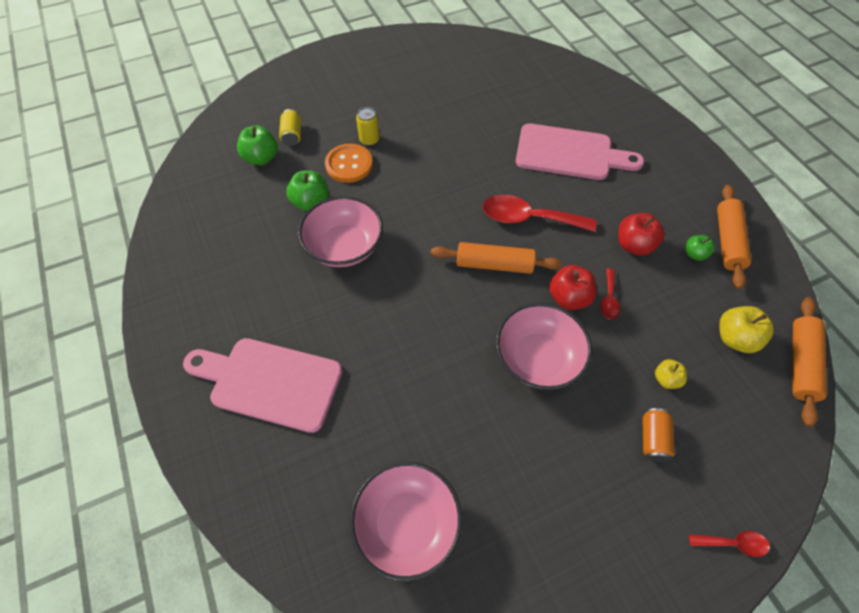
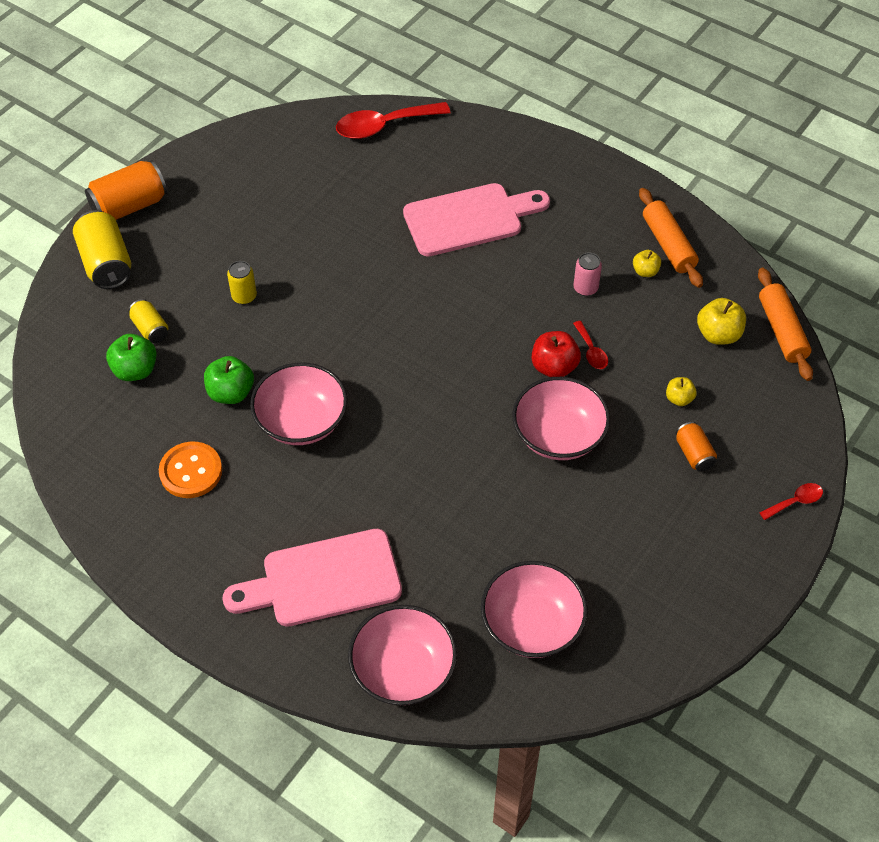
camera: 30 degrees left, 5 degrees down
(274, 501) = (403, 670): none -> pink bowl
(298, 82) = (106, 263): none -> yellow can
(340, 52) = (130, 206): none -> orange can
(349, 164) = (241, 334): orange button -> orange button (191, 471)
(494, 264) = (464, 368): orange rolling pin -> none
(528, 218) = (469, 307): red spoon -> red spoon (384, 126)
(634, 245) = (585, 288): red apple -> pink can
(694, 254) = (645, 271): green apple -> yellow apple

